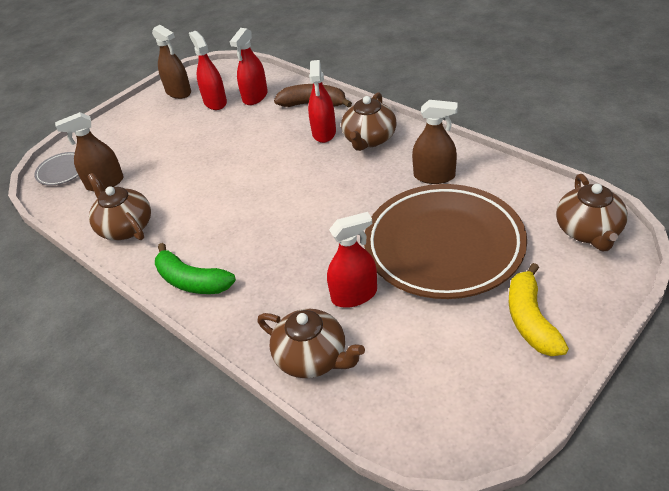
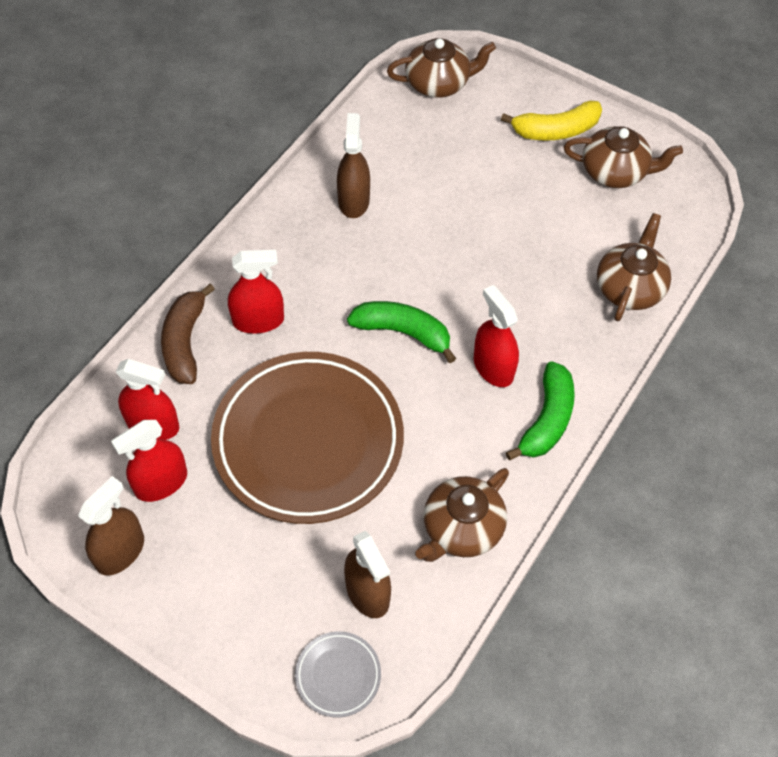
camera: 105 degrees left, 15 degrees up
(297, 202) = (403, 332): none -> green banana
(354, 295) = (545, 261): red spray bottle -> red spray bottle (493, 367)
(369, 139) = (277, 268): brown teapot -> brown teapot (615, 172)
(444, 246) = (468, 191): brown plate -> brown plate (308, 441)

